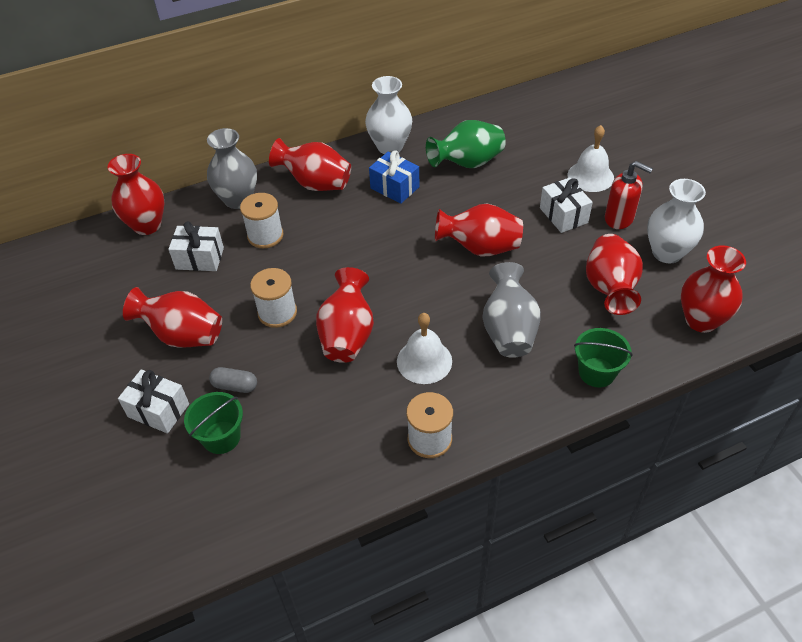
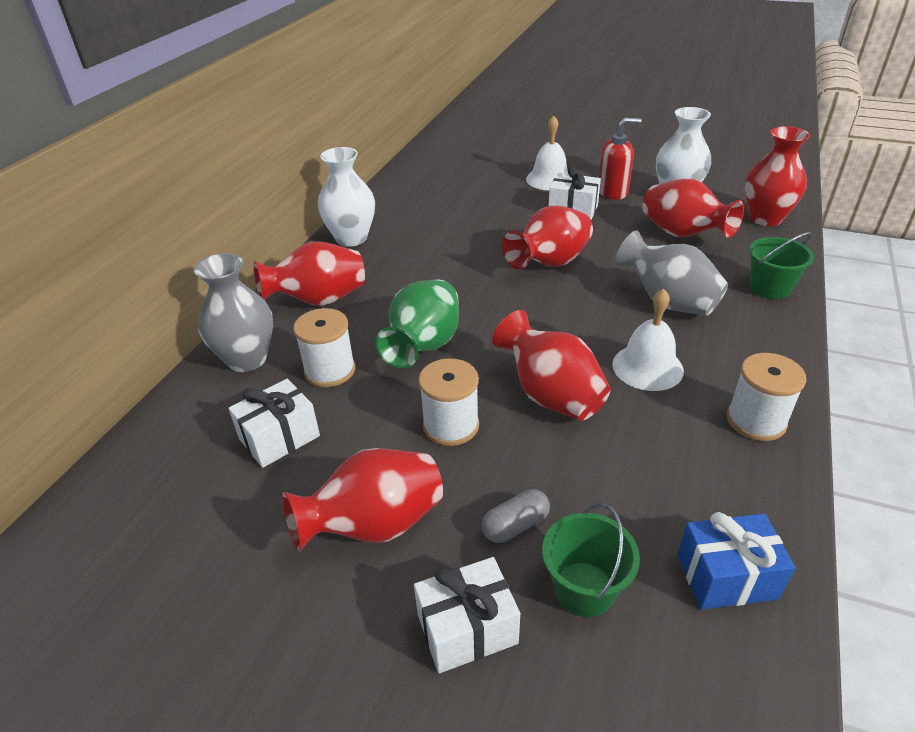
camera: 45 degrees left, 10 degrees down
(147, 225) = (154, 450): red vase -> none
(394, 187) = (405, 263): blue gift -> blue gift (726, 576)
(467, 163) = (441, 216): green vase -> green vase (424, 346)

